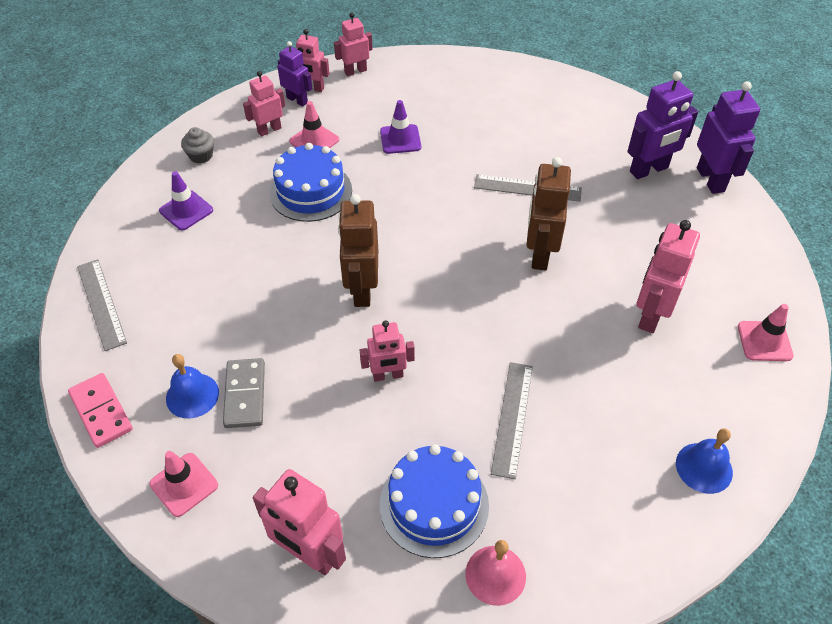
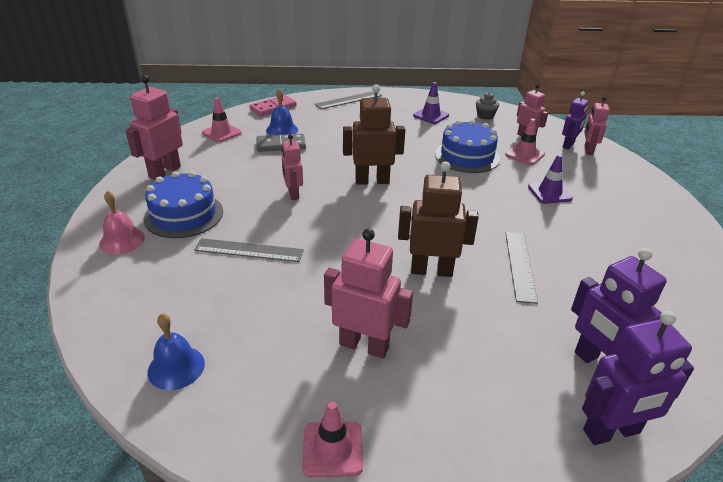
camera: 85 degrees right, 15 degrees down
(355, 71) = (626, 168): pink robot -> none

